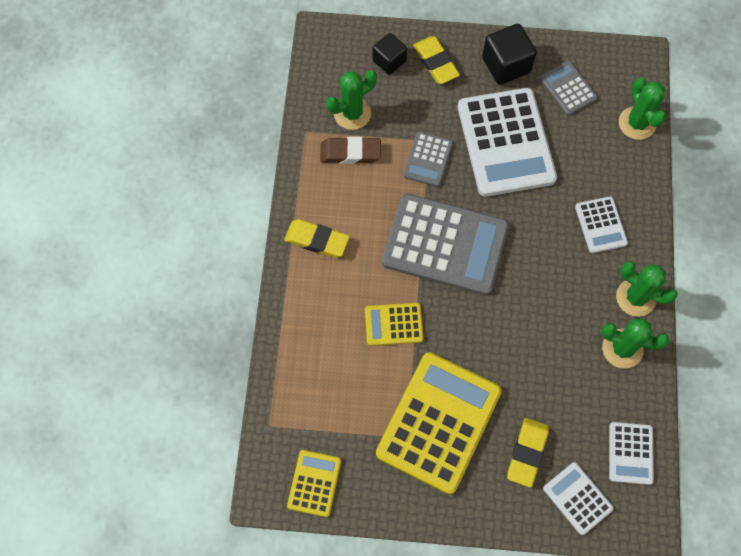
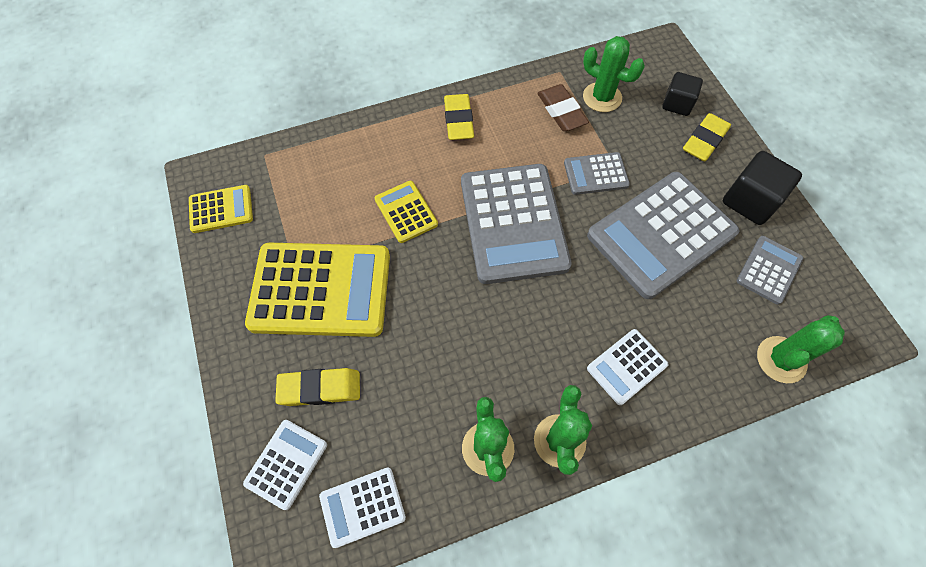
camera: 65 degrees right, 5 degrees down
(505, 143) = (661, 234): white calculator -> grey calculator

